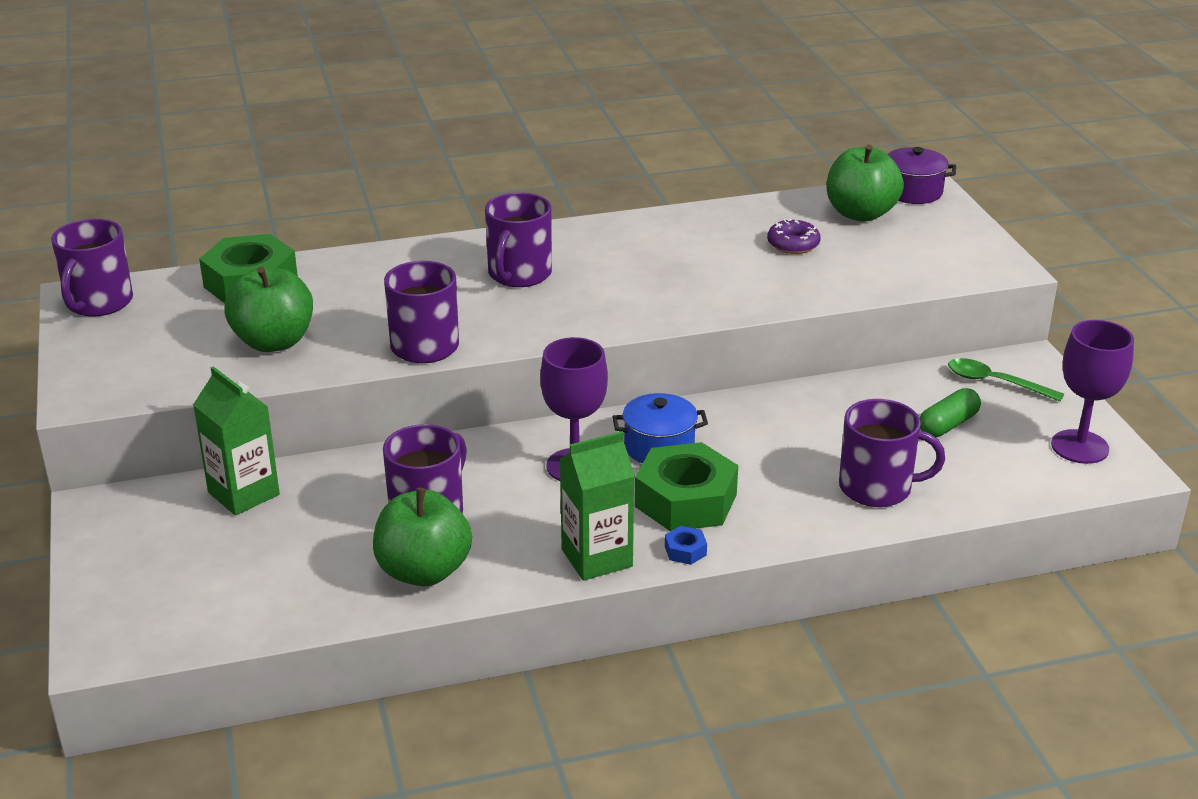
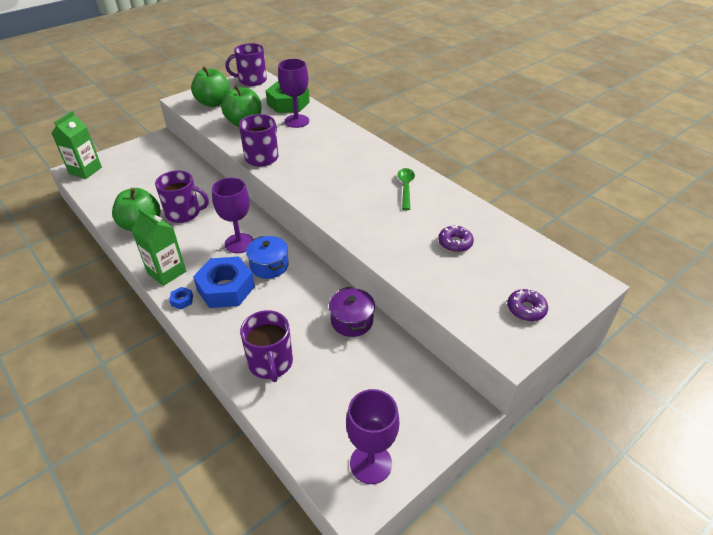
camera: 65 degrees right, 10 degrees up
(243, 493) = (180, 165): green carton -> green carton (85, 170)
(330, 288) = (296, 121): none -> purple goblet
(519, 274) = (345, 162): purple mug -> none
(685, 500) = (226, 288): green nut -> blue nut
(860, 213) = (522, 261): green apple -> green apple (213, 103)
(913, 192) = (578, 278): purple pot -> purple pot (352, 321)
(946, 238) = (526, 309): none -> purple donut
(948, 425) = (357, 381): green capsule -> none
(995, 382) = (424, 395): green spoon -> green spoon (405, 187)

